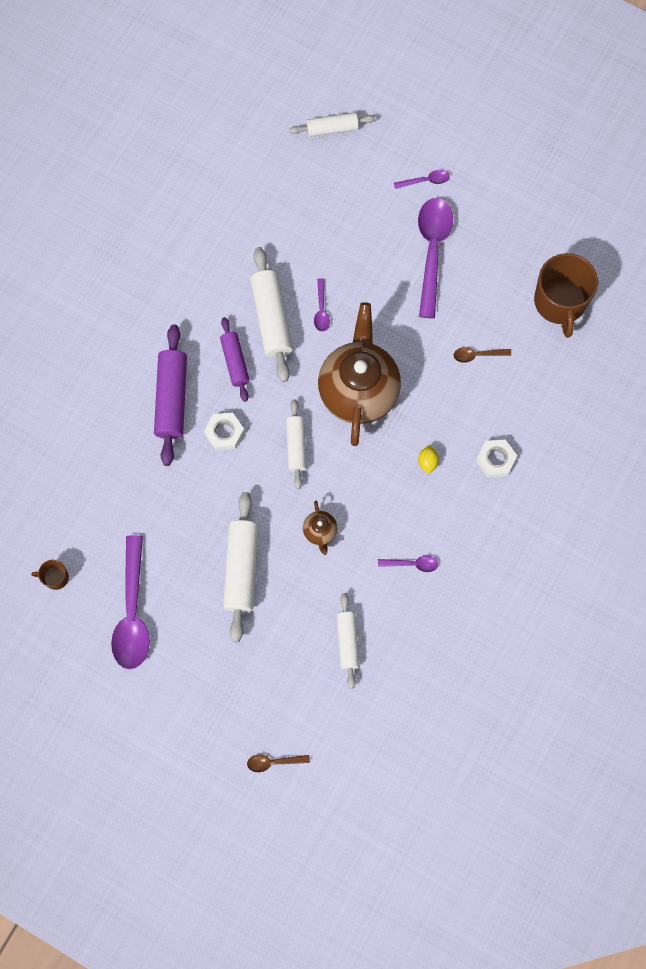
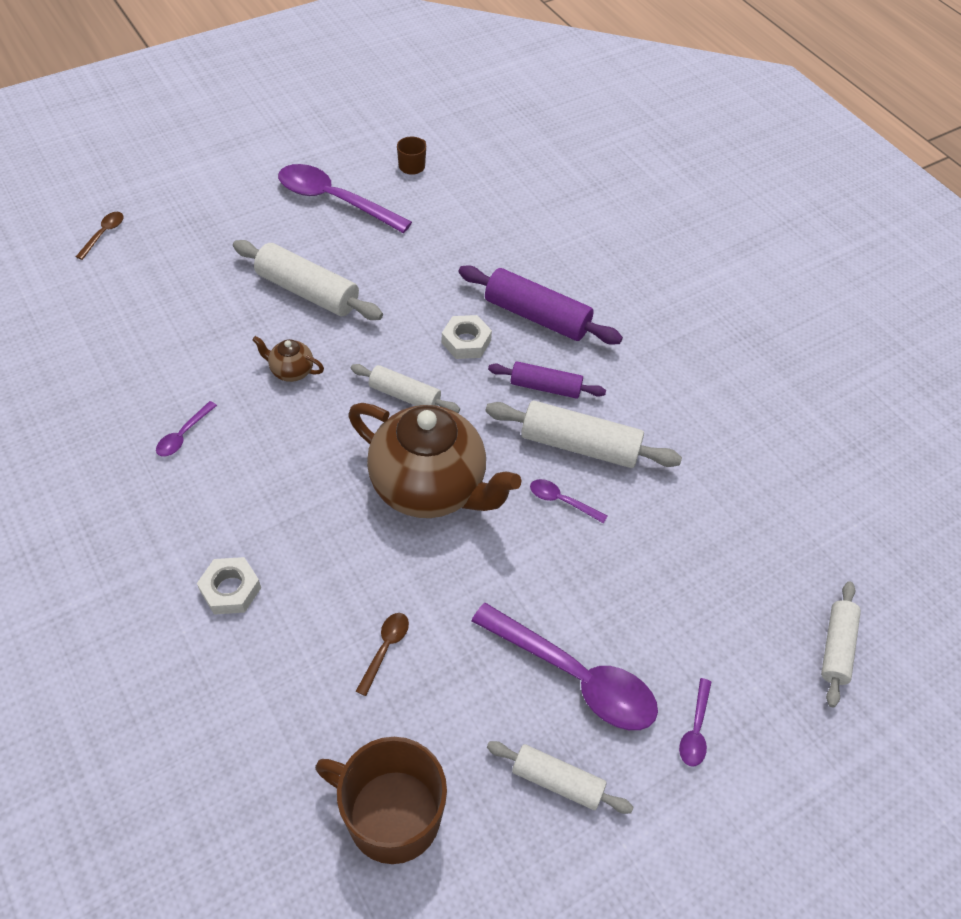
camera: 115 degrees right, 20 degrees down
(347, 641) = (157, 339): white rolling pin -> white rolling pin (557, 781)
(427, 462) = (287, 513): yellow lemon -> none

